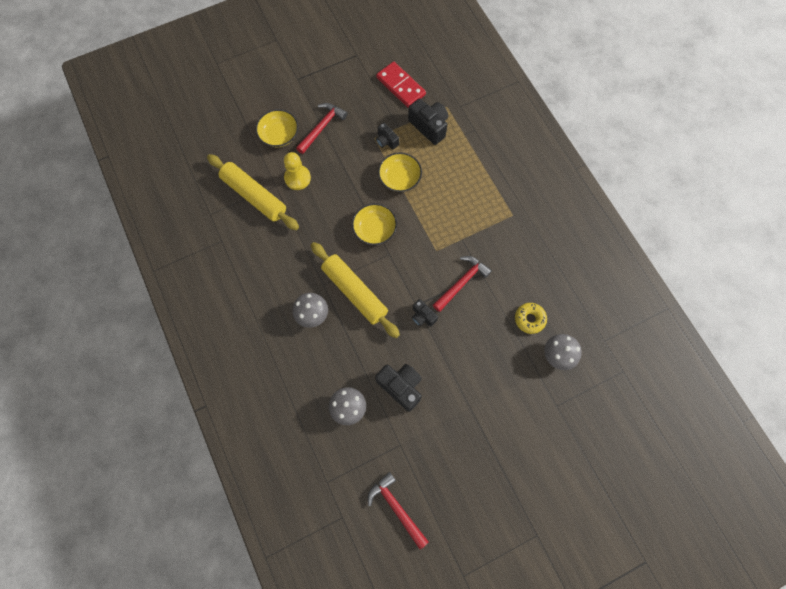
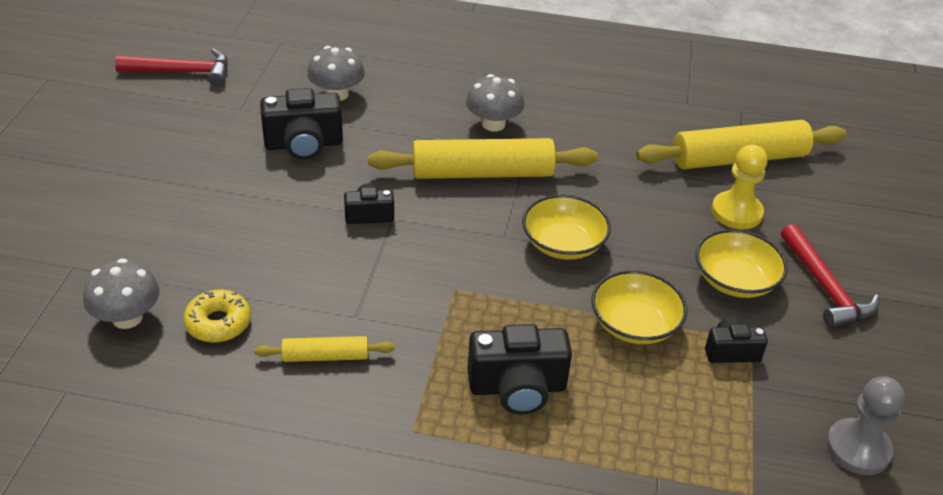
camera: 125 degrees right, 30 degrees down
(279, 135) = (843, 232): yellow bowl -> yellow bowl (735, 280)
(400, 86) = (858, 448): red domino -> grey pawn
(429, 126) = (719, 432): black camera -> black camera (517, 388)
(462, 282) = (370, 285): red hammer -> none
(509, 268) = (325, 356): none -> yellow rolling pin

